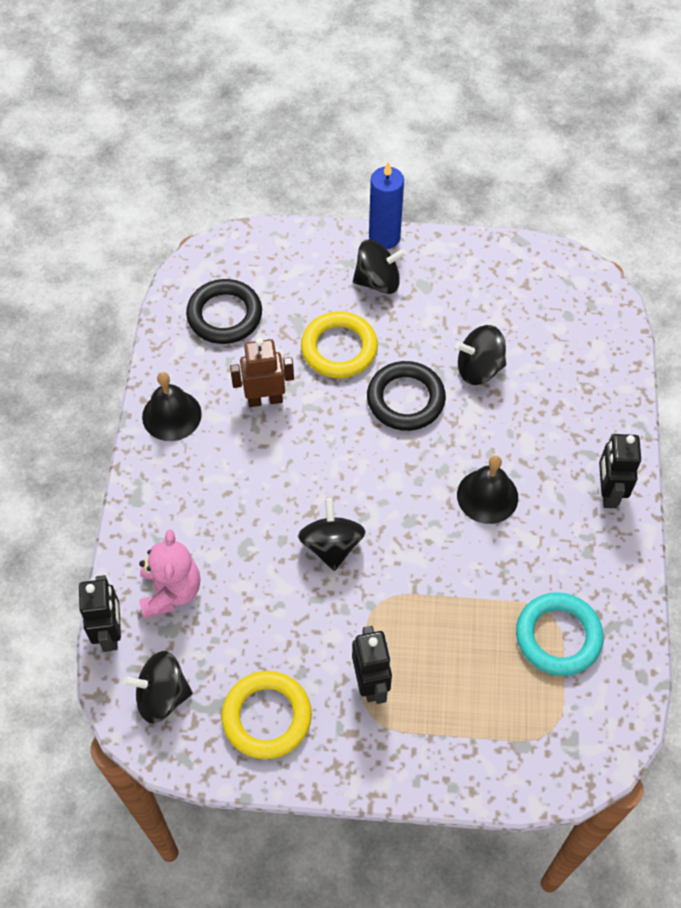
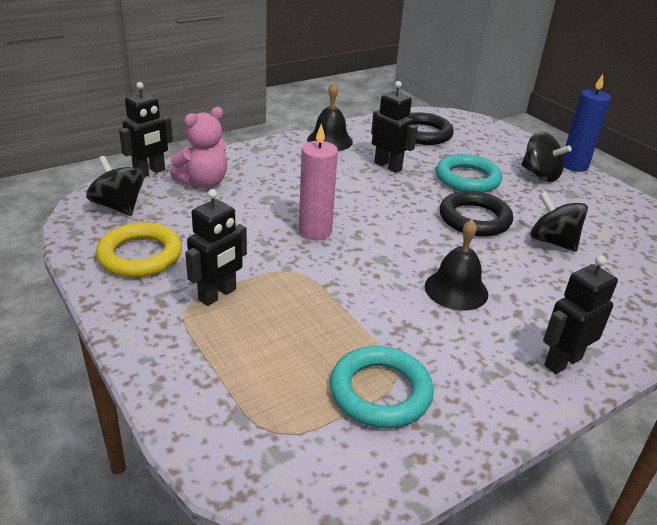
camera: 50 degrees right, 25 degrees down
(265, 399) = (388, 166): brown robot -> black robot
(331, 545) = (315, 231): black spinning top -> pink candle
(339, 348) = (467, 179): yellow ring -> turquoise ring

